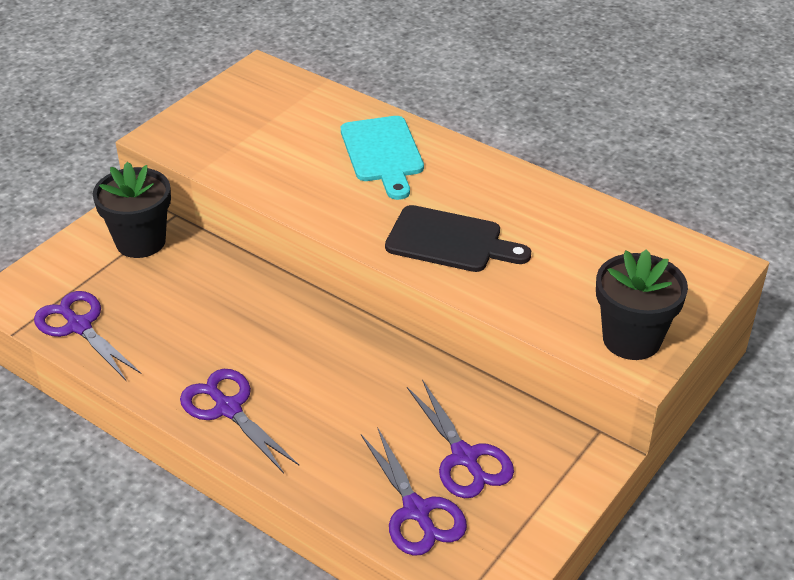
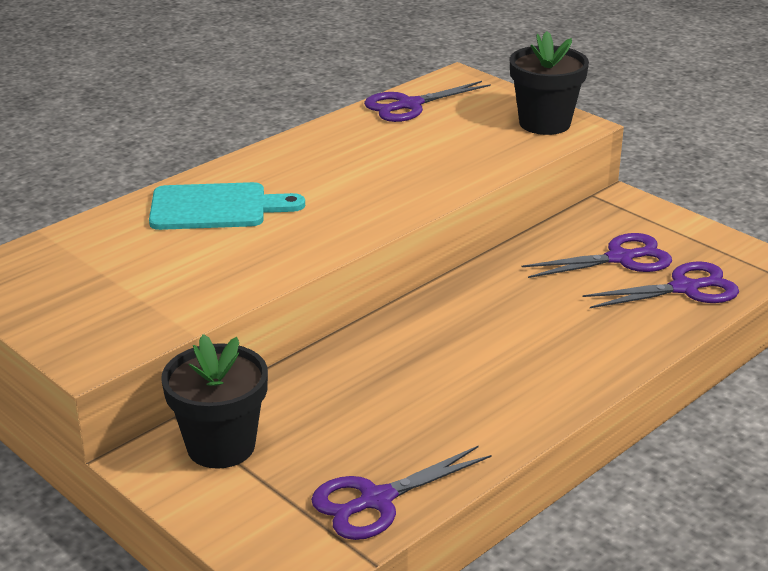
camera: 80 degrees left, 10 degrees down
(228, 408) = (542, 387): purple scissors -> purple scissors (409, 105)
(450, 241) = (386, 185): black cutting board -> none

